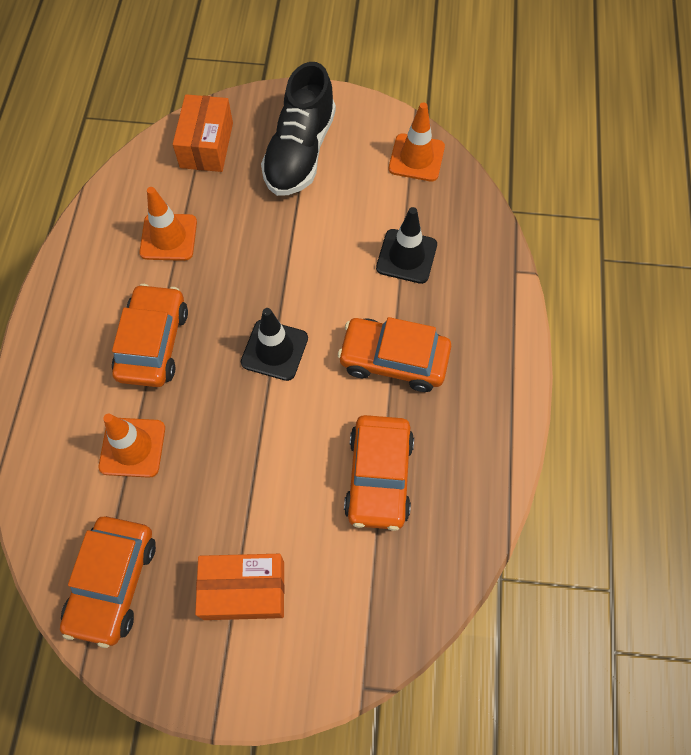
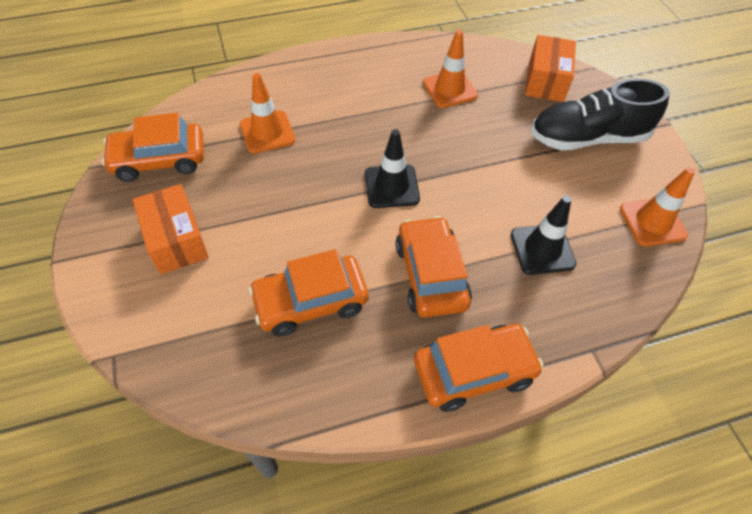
camera: 65 degrees right, 10 degrees down
(153, 343) = (356, 113): orange car -> orange car (474, 371)
(207, 145) = (546, 81): orange box -> orange box turned 60 degrees counterclockwise

